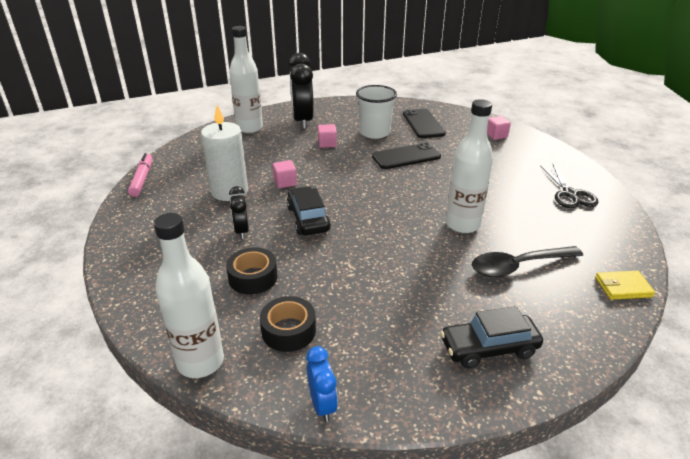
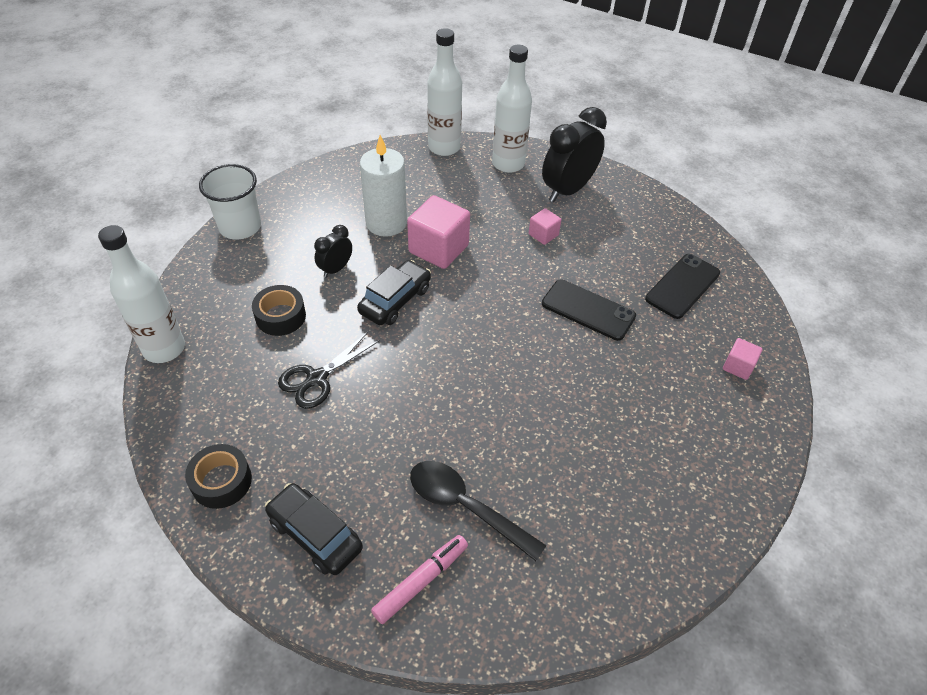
camera: 50 degrees right, 15 degrees up
(142, 179) = (351, 160): pink marker -> pink marker (421, 581)
(285, 182) = (438, 249): pink cube -> pink cube, size x1.96
(288, 330) = (234, 379): black tape -> black tape (221, 481)
(322, 405) = (169, 448): blue clock -> none
(374, 132) = (611, 257): white cup -> white cup (240, 227)
(462, 224) = (499, 424): white bottle -> white bottle (444, 147)
(570, 194) = (669, 502): black scissors -> black scissors (316, 379)
(623, 287) = (511, 624): yellow wallet -> none

